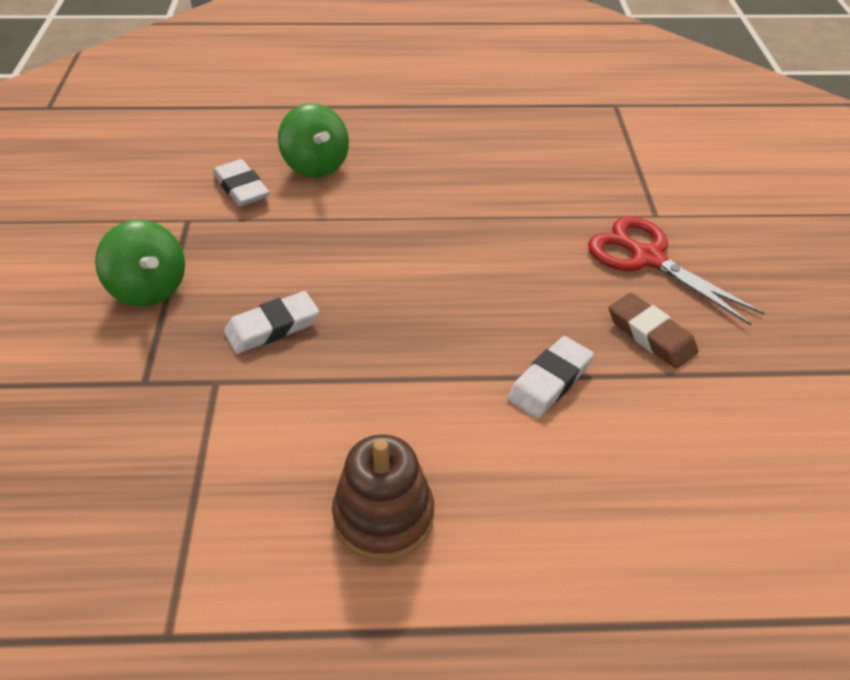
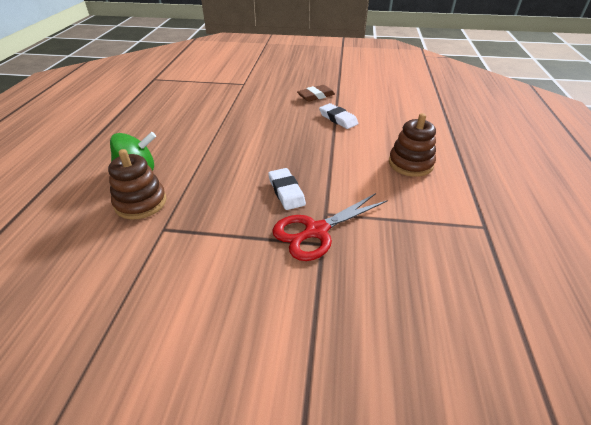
camera: 80 degrees left, 5 degrees down
(149, 289) = (233, 245): green spinning top -> none
(241, 188) = (141, 203): white eraser -> brown stacking toy
(647, 258) = (271, 89): red scissors -> red scissors (316, 231)

